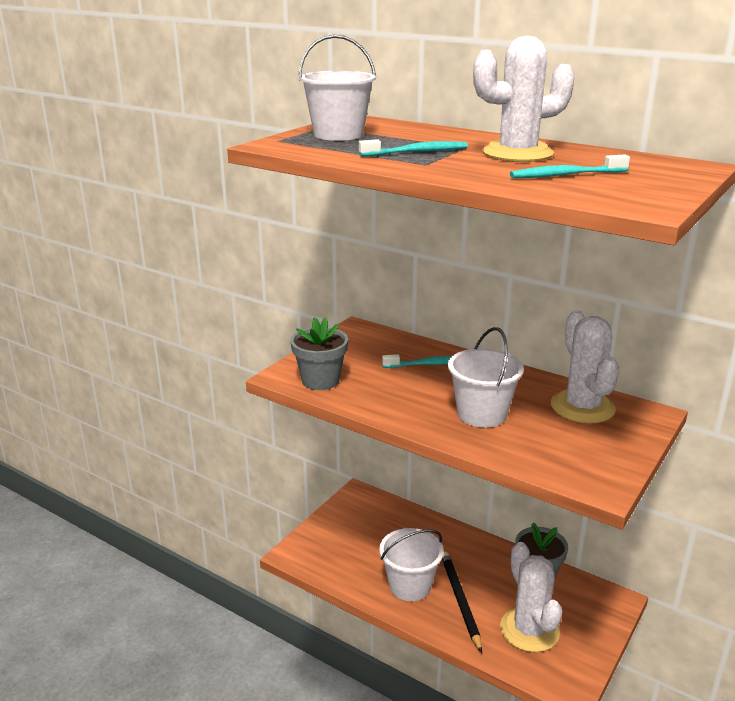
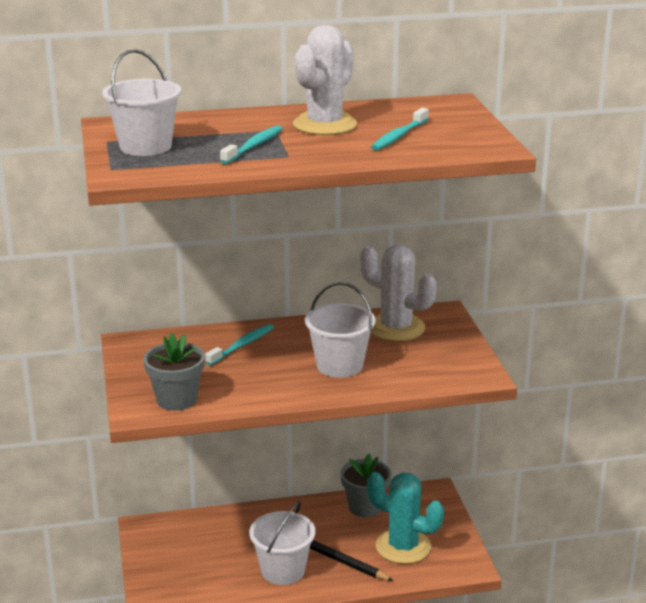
camera: 45 degrees left, 0 degrees up
(529, 630) = (403, 547): white cactus -> turquoise cactus

